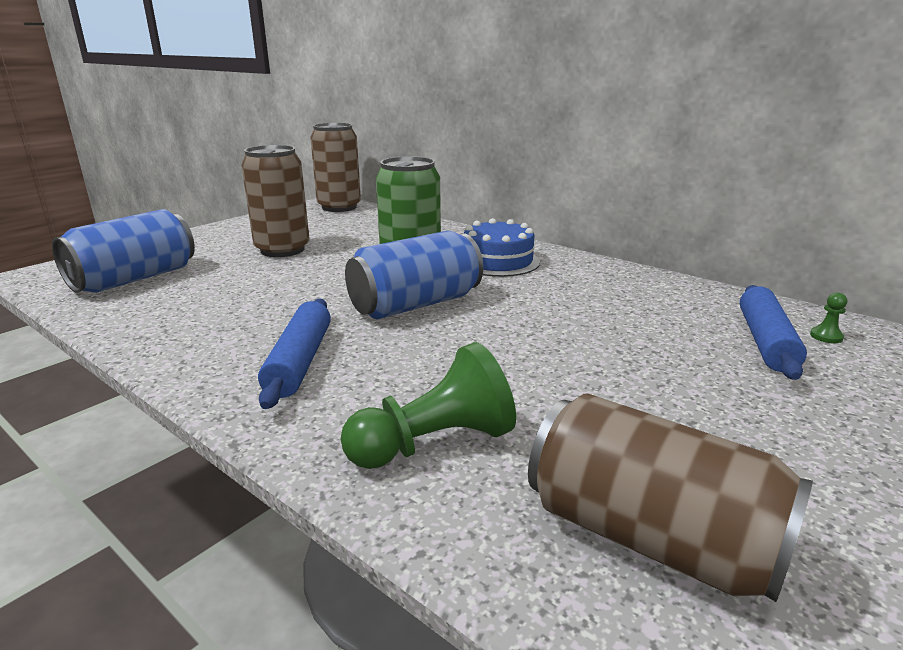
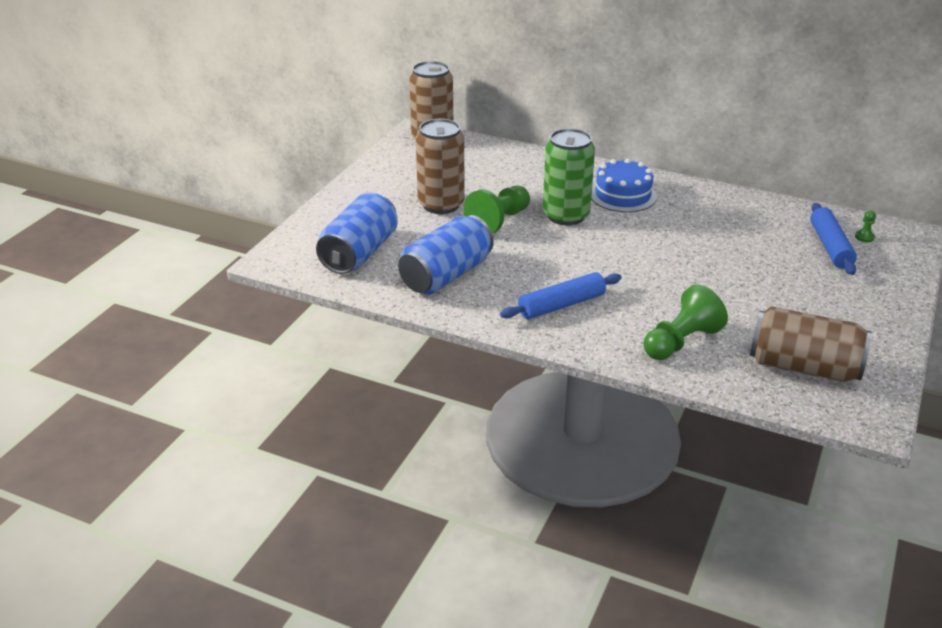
camera: 15 degrees left, 10 degrees up
(299, 361) = (561, 305): blue rolling pin -> blue rolling pin turned 75 degrees clockwise
(327, 269) = (499, 221): none -> green pawn
(415, 305) = (595, 248): blue can -> blue can (446, 275)

